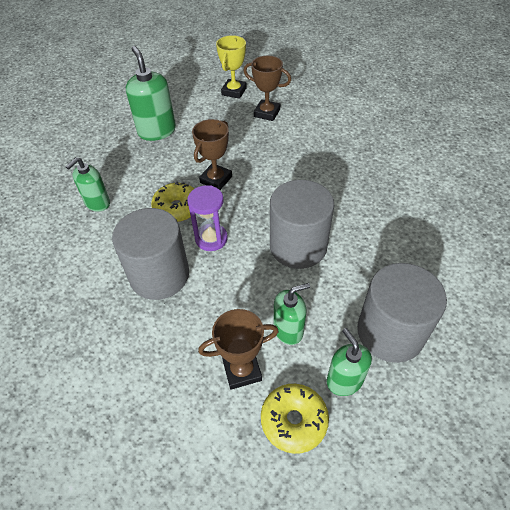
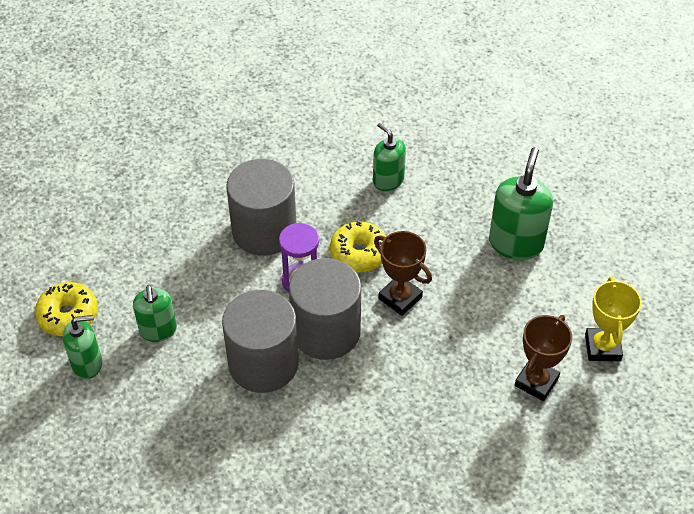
camera: 100 degrees right, 0 degrees up
(157, 131) = (516, 243): green soap dispenser -> green soap dispenser turned 60 degrees counterclockwise
(234, 91) = (602, 347): yellow trophy -> yellow trophy turned 60 degrees clockwise
(242, 370) = (130, 285): brown trophy -> none
(390, 332) = (121, 420): grey cylinder -> grey cylinder (326, 331)

